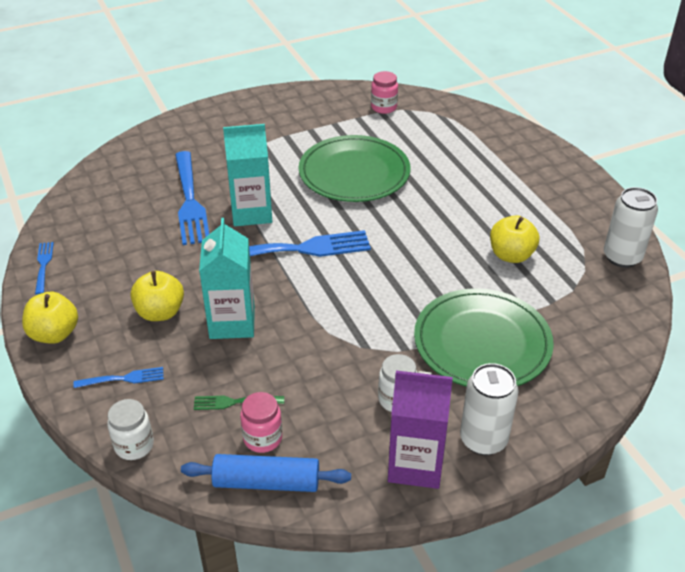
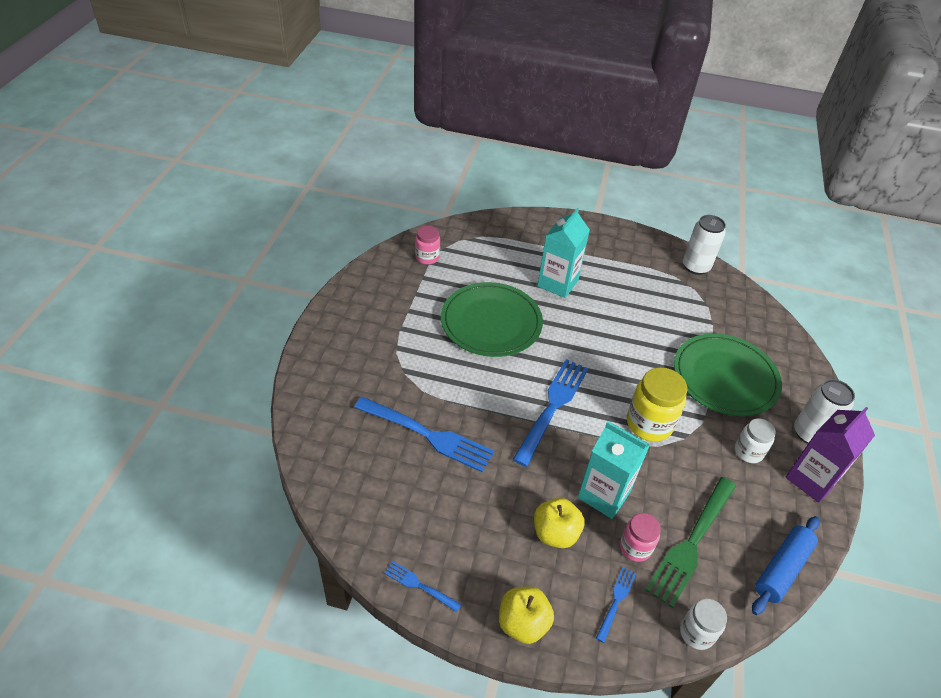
camera: 55 degrees left, 5 degrees up
(235, 402) = (692, 542): green fork -> green fork, size x2.07
(251, 213) = (482, 407): turquoise carton -> turquoise carton (557, 283)
(262, 438) = (739, 547): pink jar -> pink jar (635, 547)
(350, 315) = (649, 424): none -> yellow jar
(511, 255) = (653, 309): yellow apple -> none

